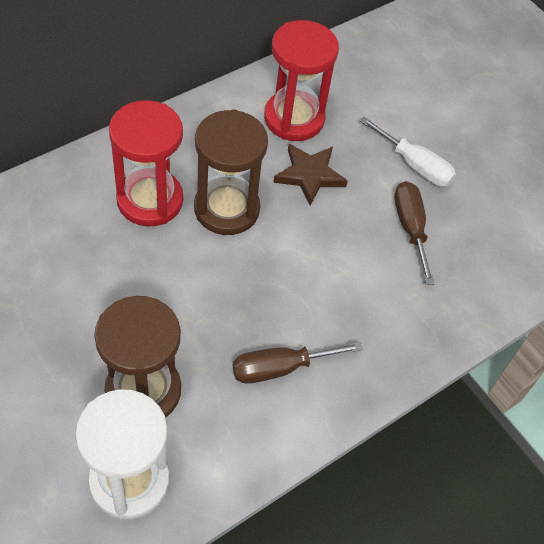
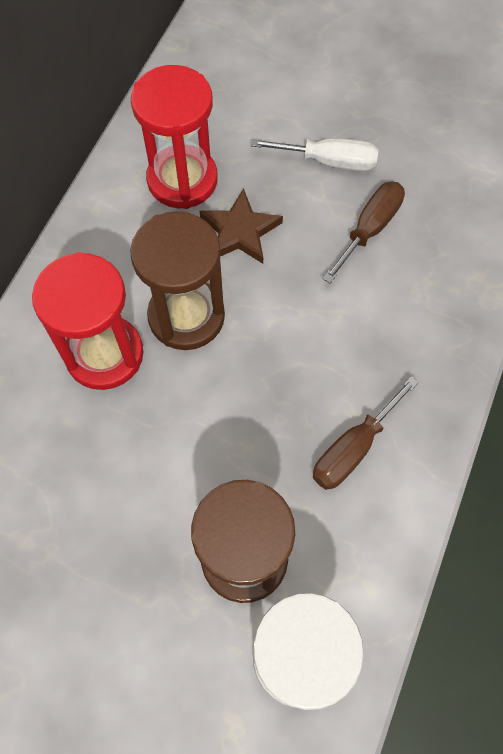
camera: 25 degrees left, 10 degrees up
(410, 228) = (369, 229): brown screwdriver -> brown screwdriver turned 75 degrees clockwise

